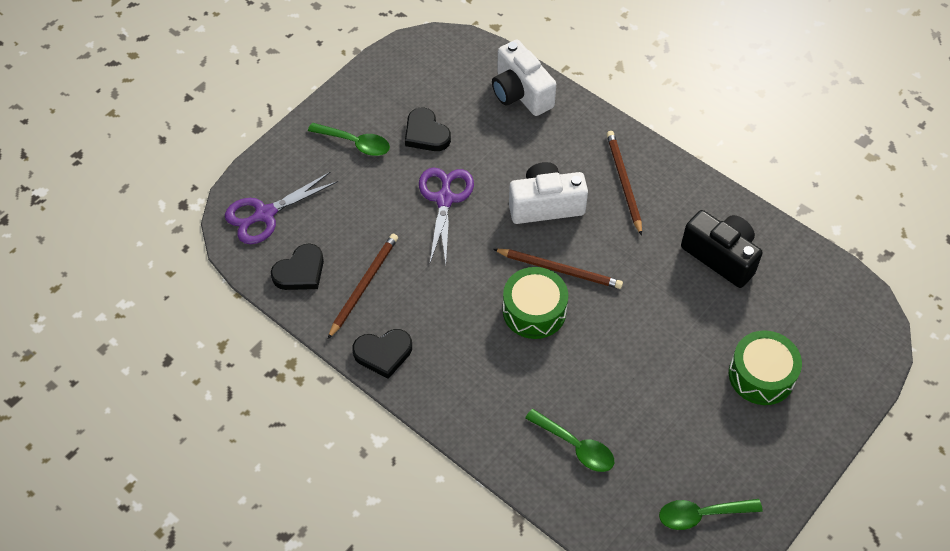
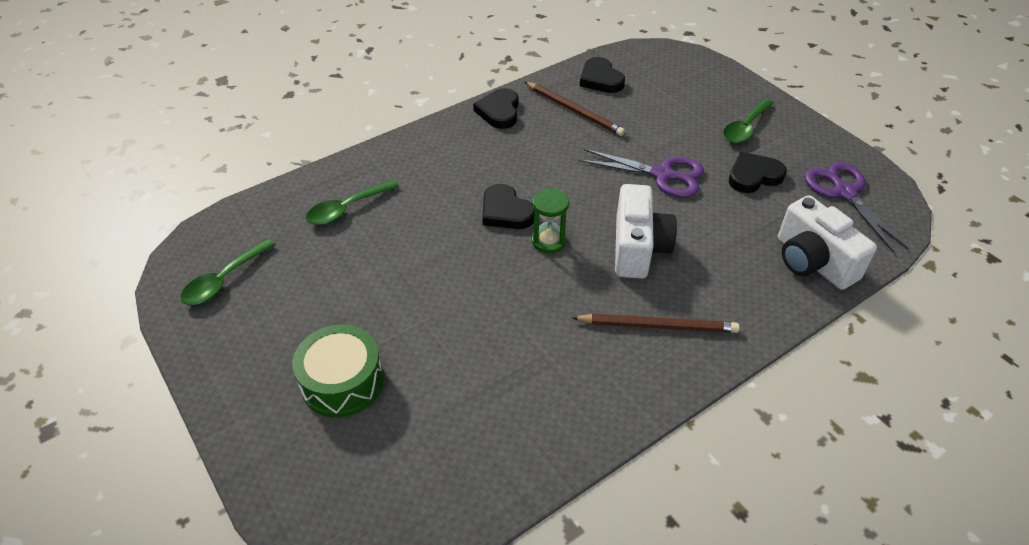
camera: 105 degrees right, 10 degrees down
(265, 214) = (667, 68): purple scissors -> purple scissors (844, 193)
(520, 93) = (812, 262): white camera -> white camera turned 105 degrees counterclockwise
(534, 311) = (505, 211): green drum -> black heart
(560, 270) = (548, 241): brown pencil -> green hourglass
(701, 515) = (224, 280): green spoon -> green spoon turned 150 degrees counterclockwise
(721, 256) = (519, 394): black camera -> none

